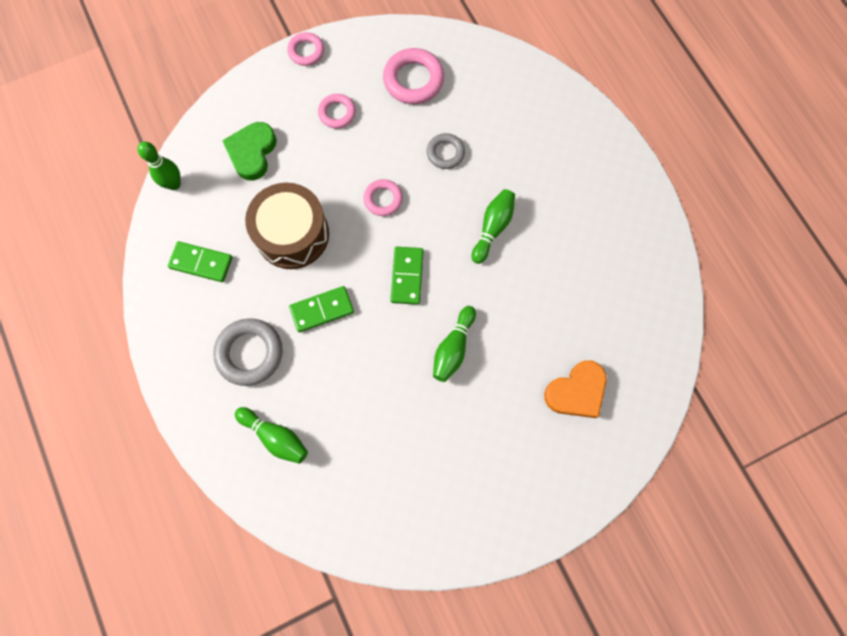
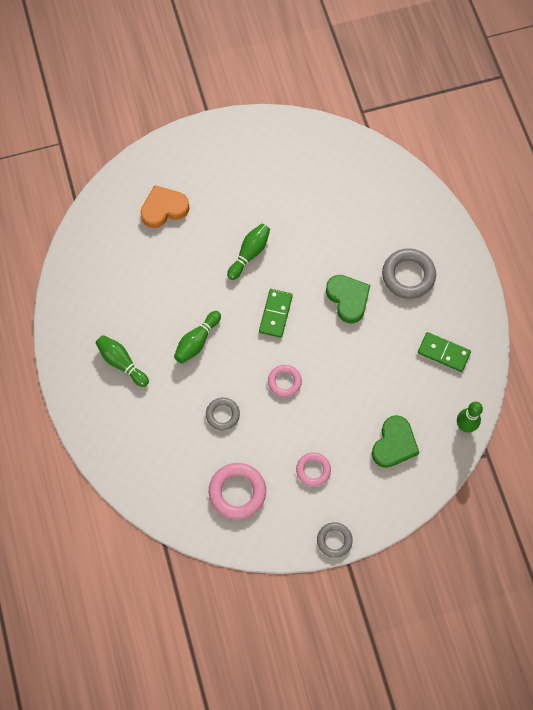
camera: 170 degrees left, 5 degrees down
(275, 437) = (393, 214): green bowling pin -> green bowling pin (121, 363)
(292, 234) = (365, 364): brown drum -> none
(306, 51) = (334, 540): pink ring -> grey ring
(322, 310) = (348, 299): green domino -> green heart

